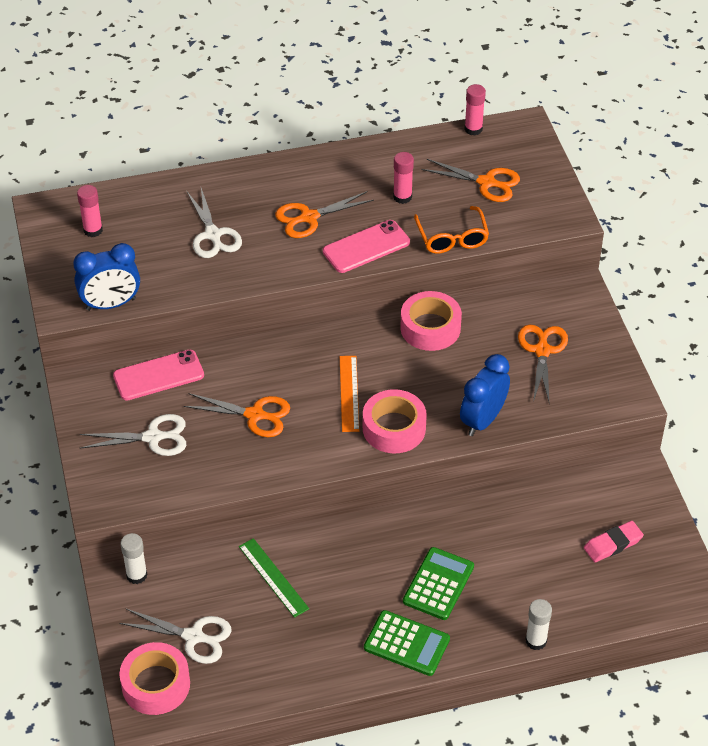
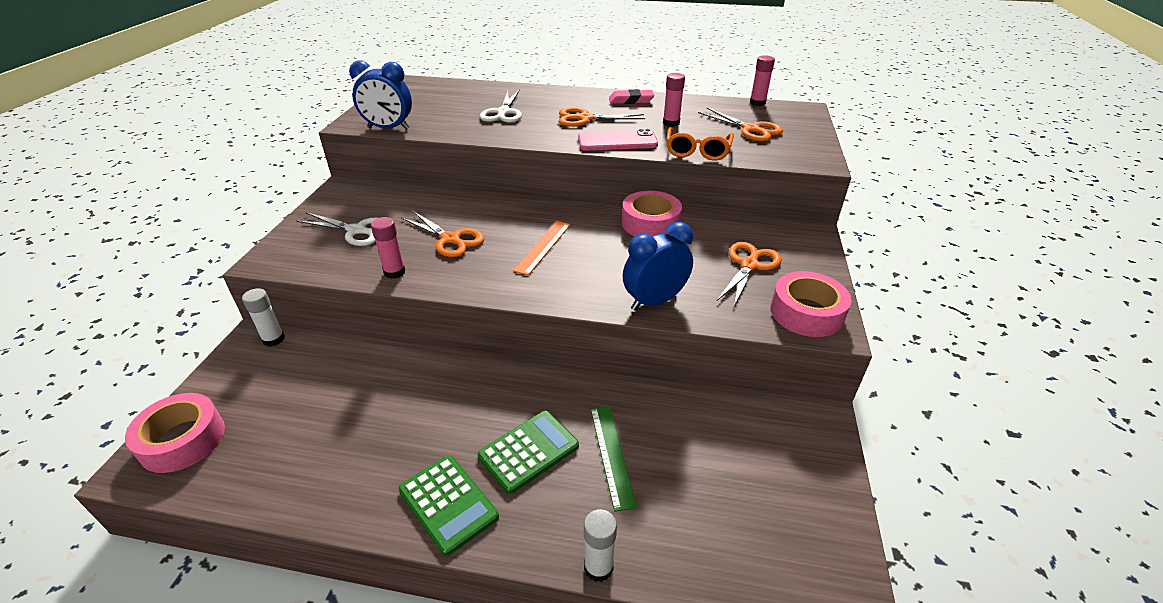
camera: 25 degrees right, 10 degrees down
(93, 230) = (423, 95): pink glue stick -> pink glue stick (394, 272)
(158, 375) = (404, 196): pink phone -> none
(193, 637) = (260, 408): white scissors -> none
(273, 577) = (378, 383): green ruler -> green ruler (611, 455)
(394, 428) = (562, 282): pink tape -> pink tape (806, 313)
(613, 544) = (754, 484): pink eraser -> pink eraser (631, 100)

